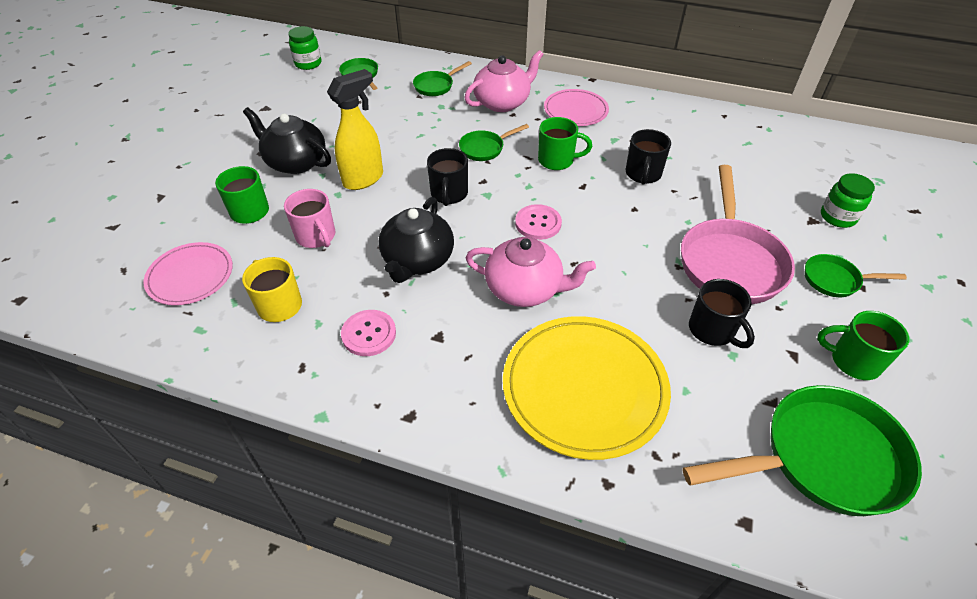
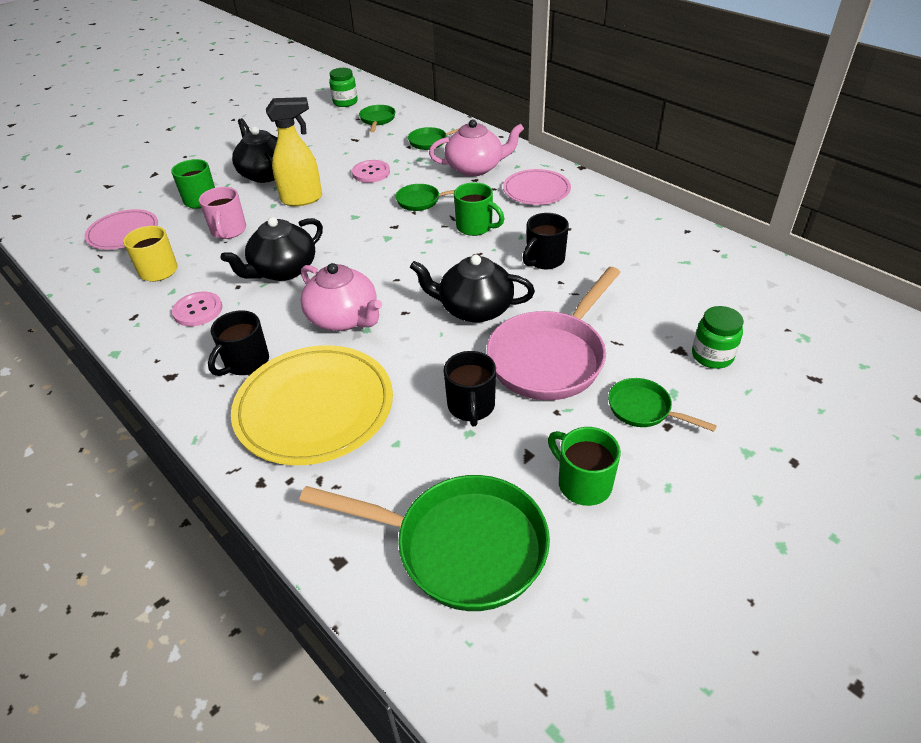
camera: 30 degrees right, 5 degrees down
(449, 194) = (356, 229): black mug -> black mug (246, 363)
(538, 223) = (406, 272): pink button -> pink button (371, 173)
(630, 239) = (474, 309): none -> black teapot

